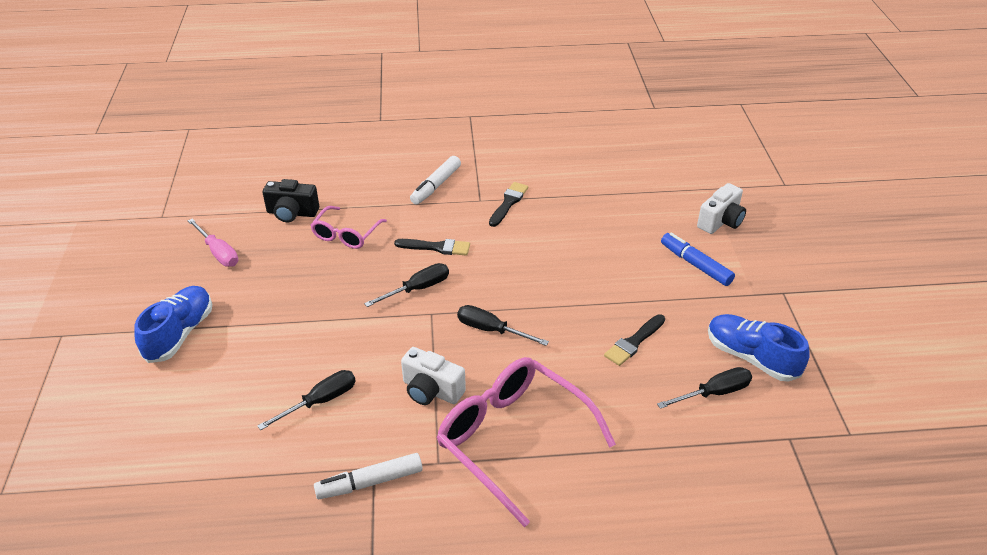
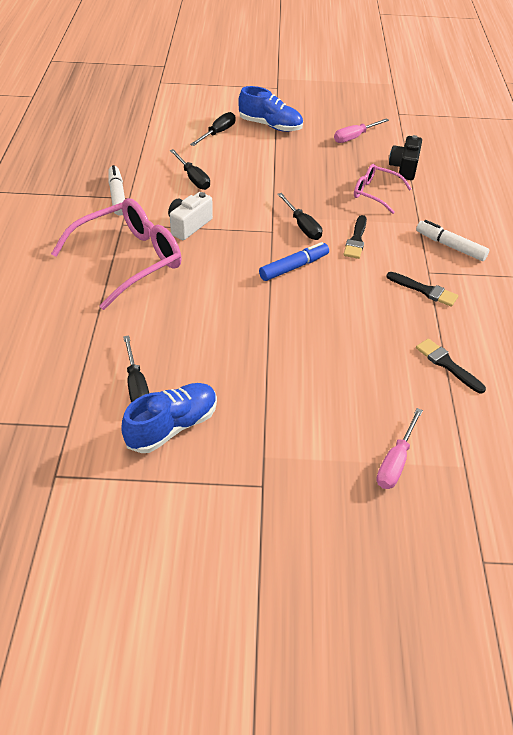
camera: 95 degrees right, 5 degrees up
(491, 330) = (246, 261): black screwdriver -> black screwdriver (217, 133)
(634, 342) = (213, 345): black brush -> black brush (447, 364)
(695, 264) = (318, 417): blue marker -> blue marker (294, 267)
(721, 221) = (396, 461): white camera -> pink screwdriver

